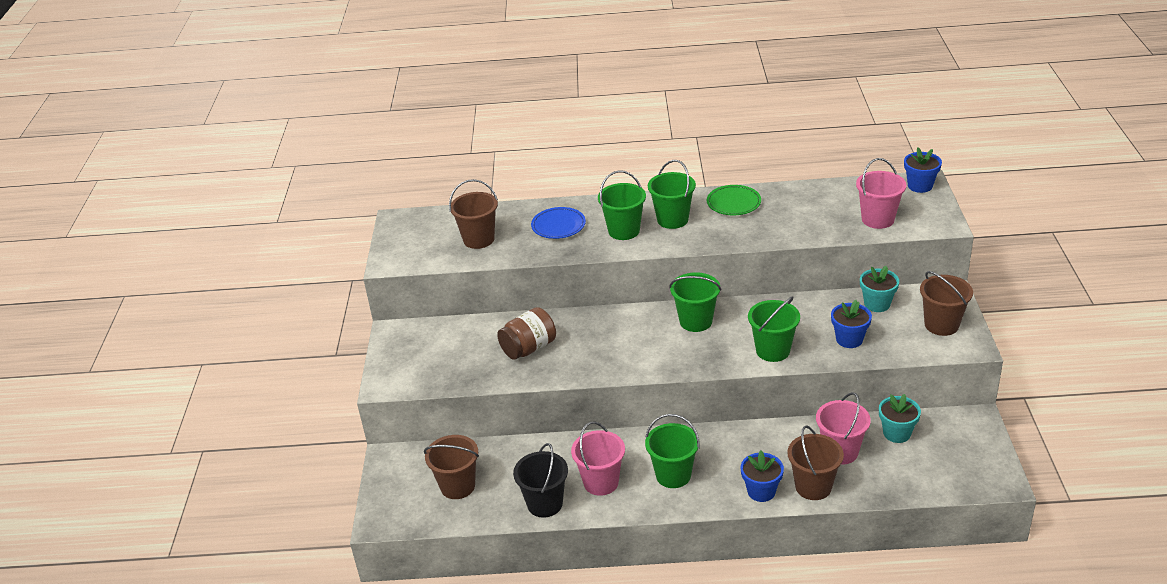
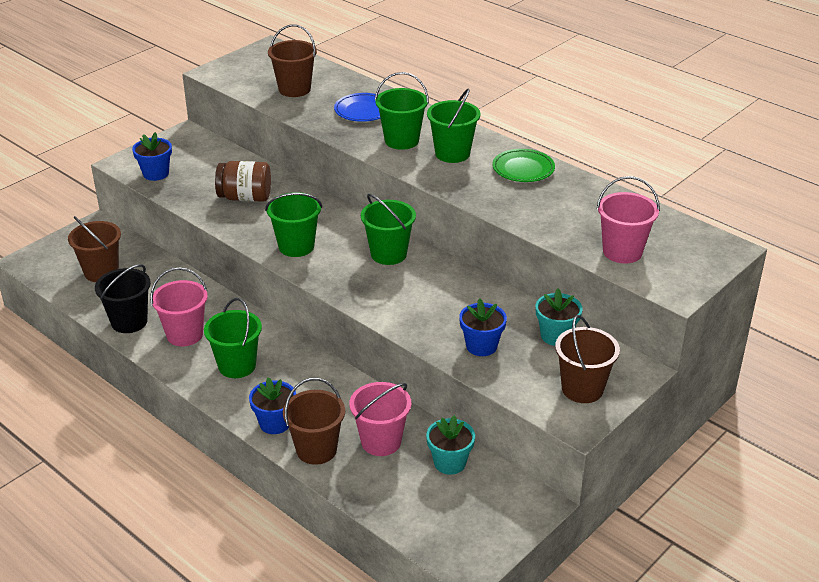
camera: 40 degrees right, 0 degrees up
(773, 350) = (406, 313): green bucket -> green bucket (296, 246)
(920, 186) = (716, 249): blue flower pot -> blue flower pot (156, 173)

